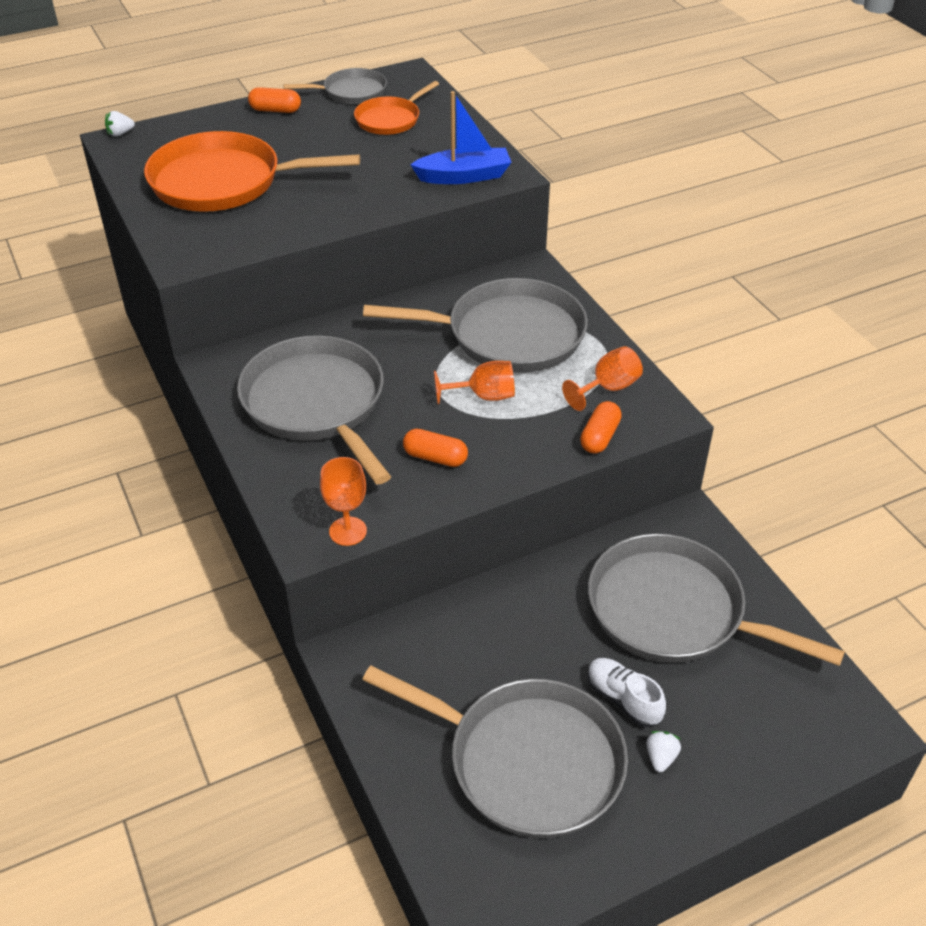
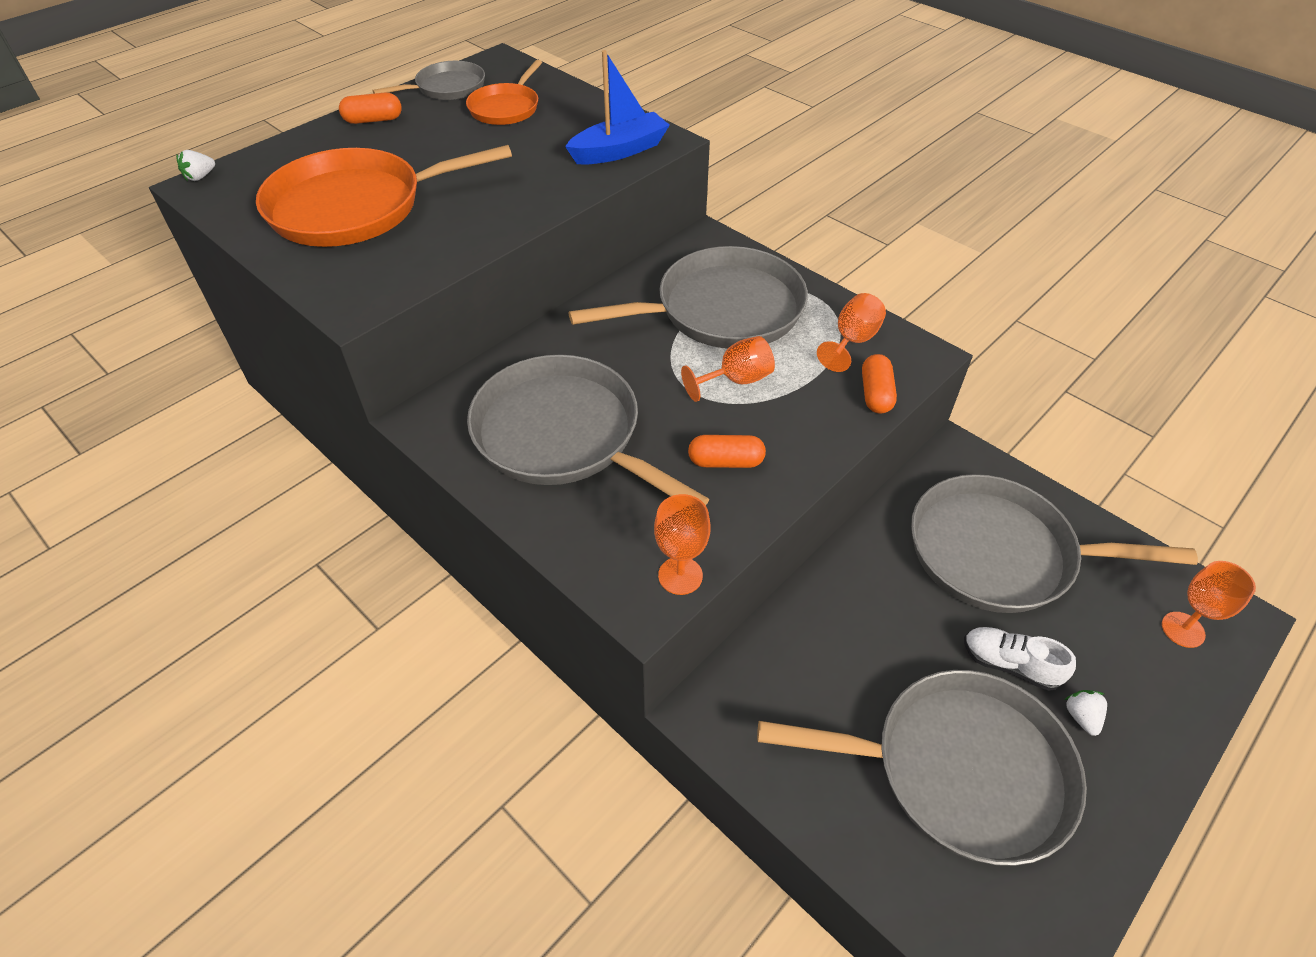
camera: 20 degrees left, 5 degrees up
(806, 721) = (1183, 629): none -> orange goblet

